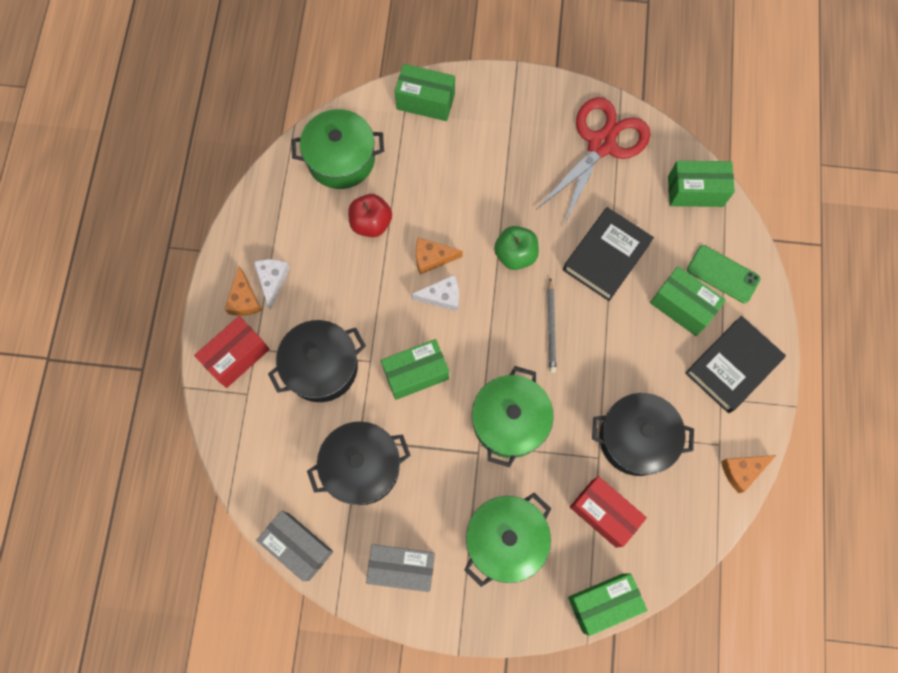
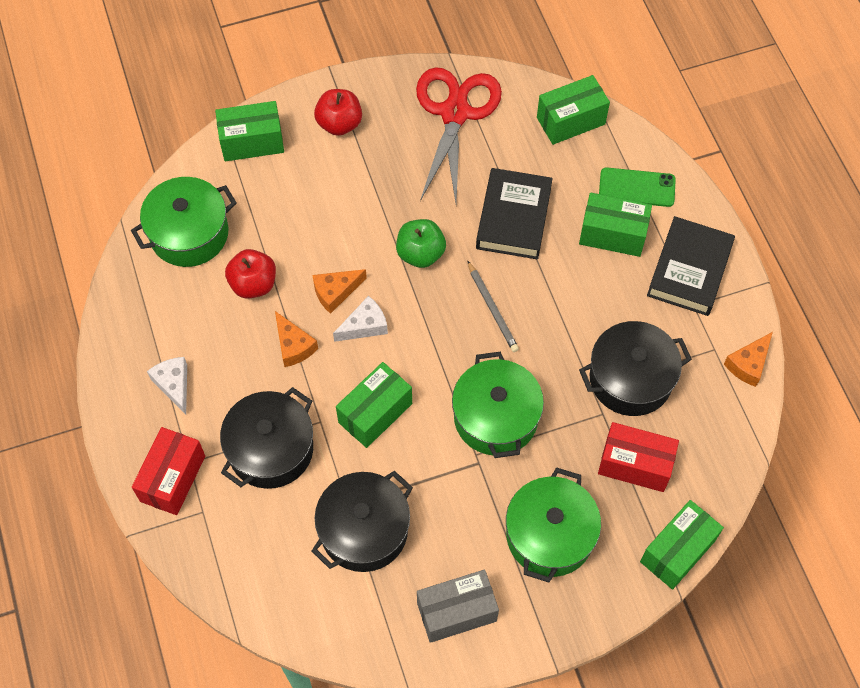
camera: 25 degrees left, 10 degrees down
(244, 299) = (152, 417): orange cheese -> orange cheese (293, 346)
(299, 546) = (336, 641): grey box -> none
(502, 115) = (339, 124): none -> red apple

